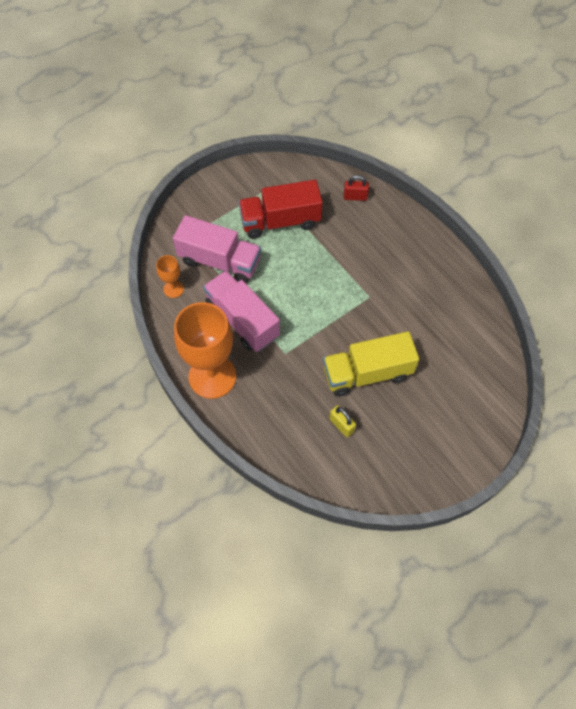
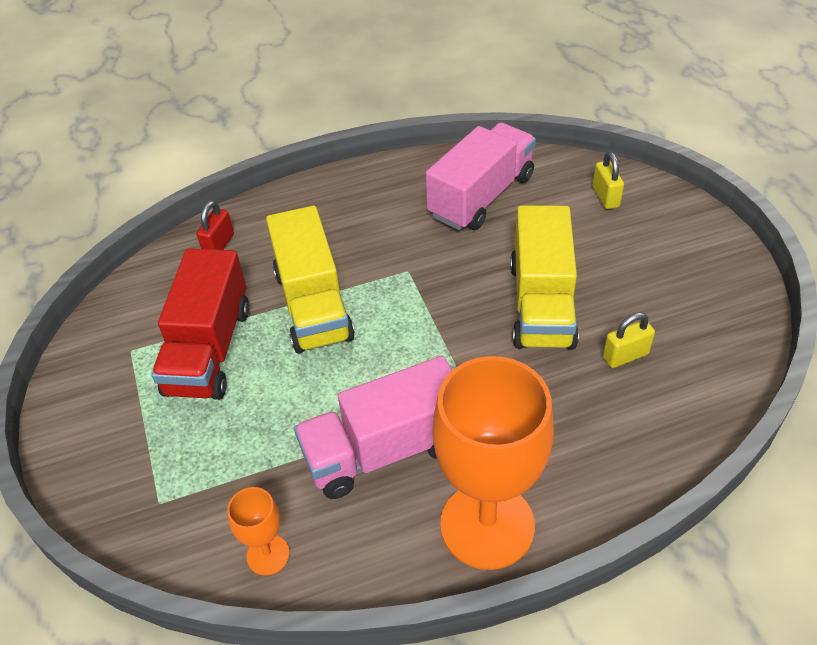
camera: 70 degrees left, 15 degrees down
(219, 261) = (244, 459): pink truck -> pink truck (481, 196)
(326, 258) = (313, 305): none -> yellow truck
(478, 394) = (605, 197): none -> yellow padlock

